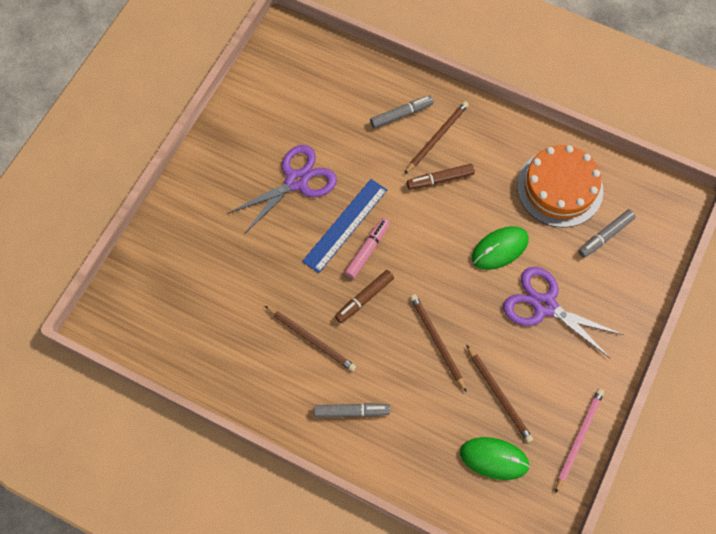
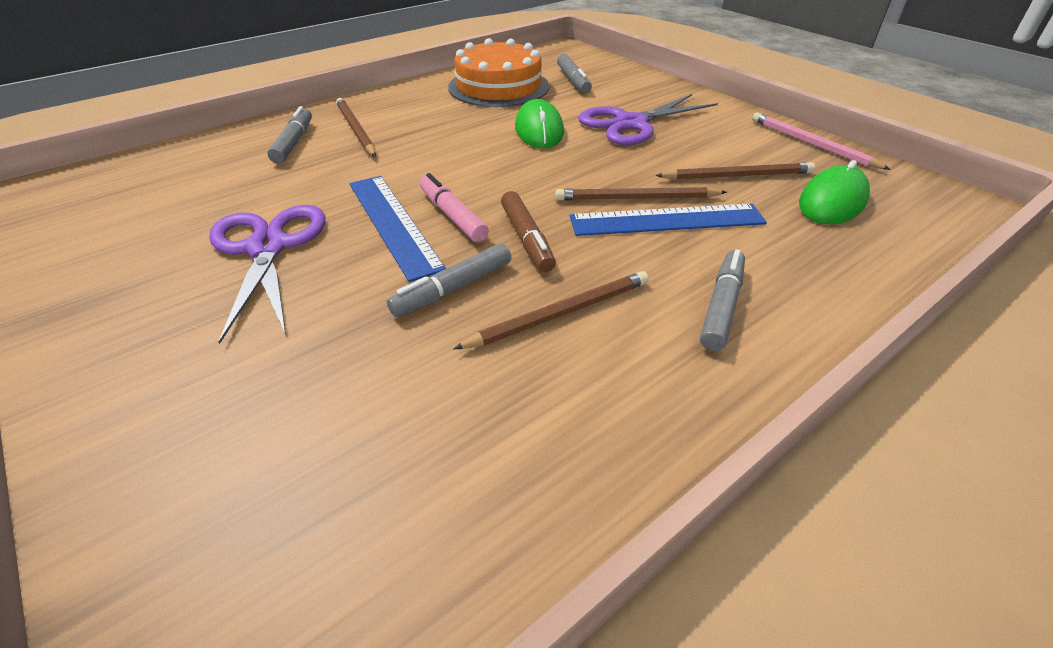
camera: 65 degrees left, 25 degrees down
(307, 283) = (453, 288): none -> grey marker
(420, 365) = (666, 220): none -> blue ruler
(440, 179) = (411, 141): brown marker -> none

